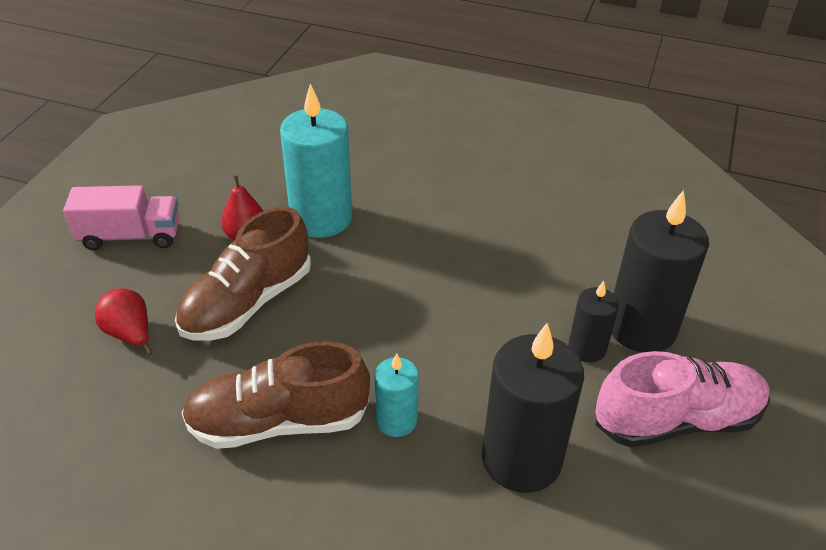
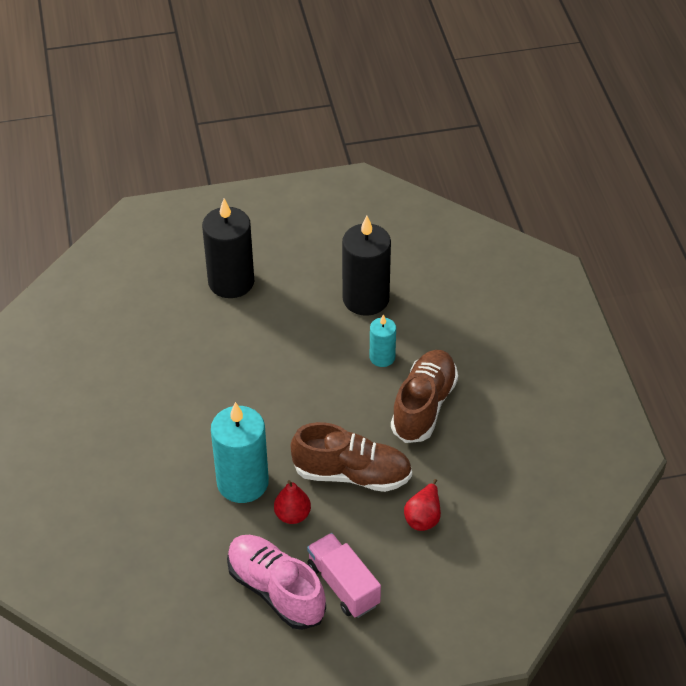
camera: 120 degrees left, 5 degrees up
(278, 422) = (424, 406): brown shoe -> brown shoe turned 120 degrees counterclockwise
(587, 348) = (266, 299): black candle -> none
(677, 420) = (292, 249): pink shoe -> pink shoe (276, 590)

